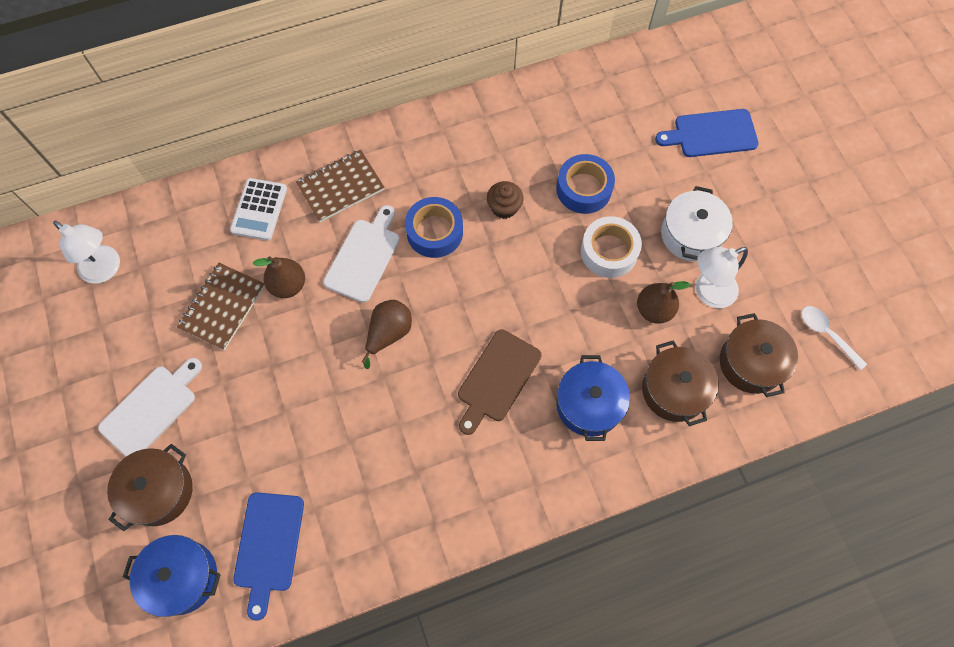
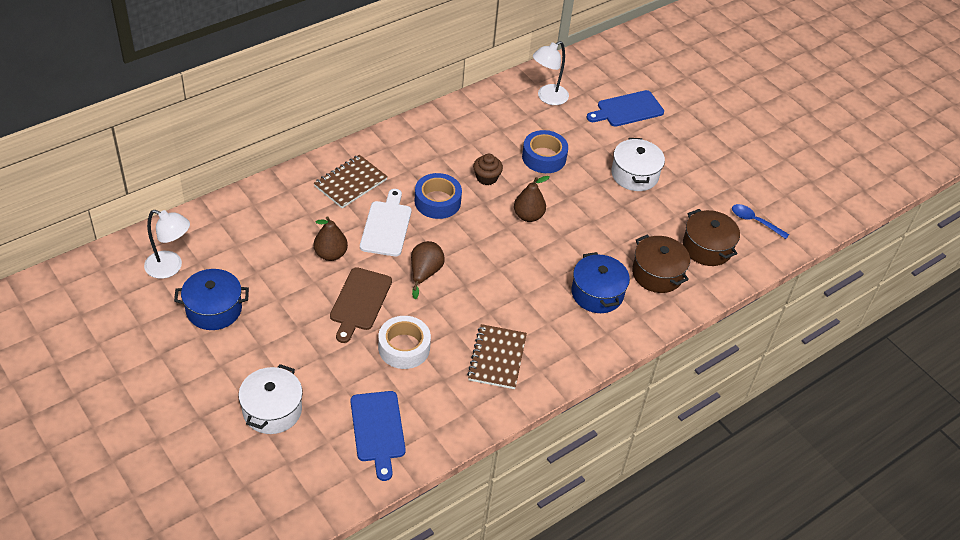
camera: 20 degrees left, 20 degrees down
(151, 409) = (245, 356): white cutting board -> none
(159, 491) = (272, 410): brown pot -> white pot
(182, 577) = (313, 464): blue pot -> blue pot (214, 309)
(222, 307) = (281, 277): brown notebook -> brown notebook (497, 358)
(259, 209) = (288, 207): white calculator -> none
(497, 379) = (521, 288): brown cutting board -> brown cutting board (359, 302)
(609, 251) = (577, 194): white tape -> white tape (404, 347)
(654, 310) = (624, 226): brown pear -> brown pear (528, 216)
(708, 292) = (660, 209): white lamp -> white lamp (547, 98)
(826, 334) = (754, 221): white spoon -> blue spoon

